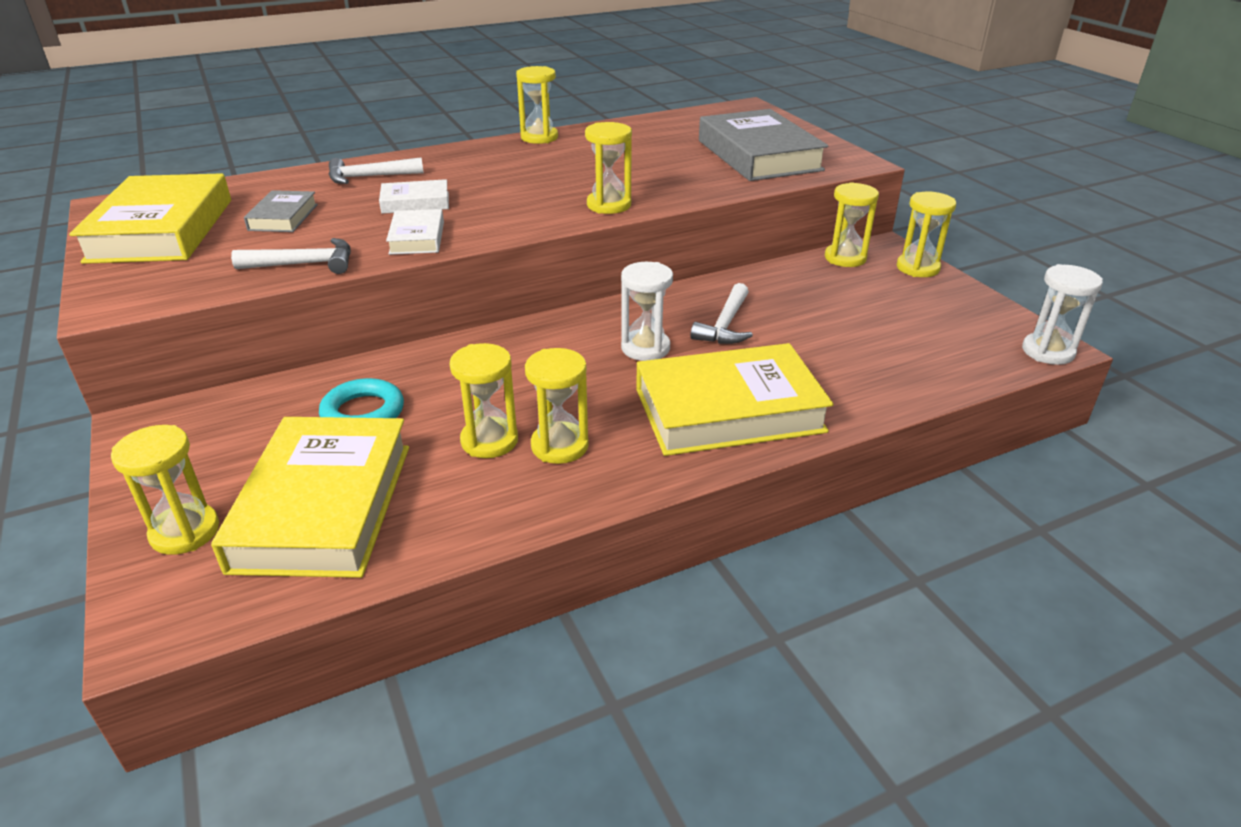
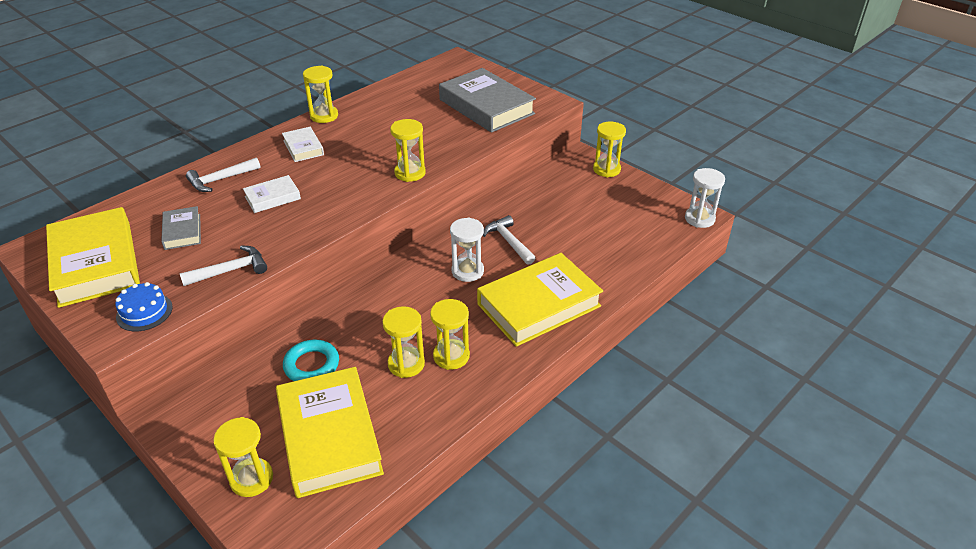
camera: 20 degrees left, 5 degrees up
(168, 286) = (144, 312): none -> blue cake
(417, 238) = (295, 230): white book -> white book (303, 148)
(725, 325) = (508, 241): white hammer -> white hammer turned 150 degrees clockwise
(845, 258) = (560, 170): yellow hourglass -> none

